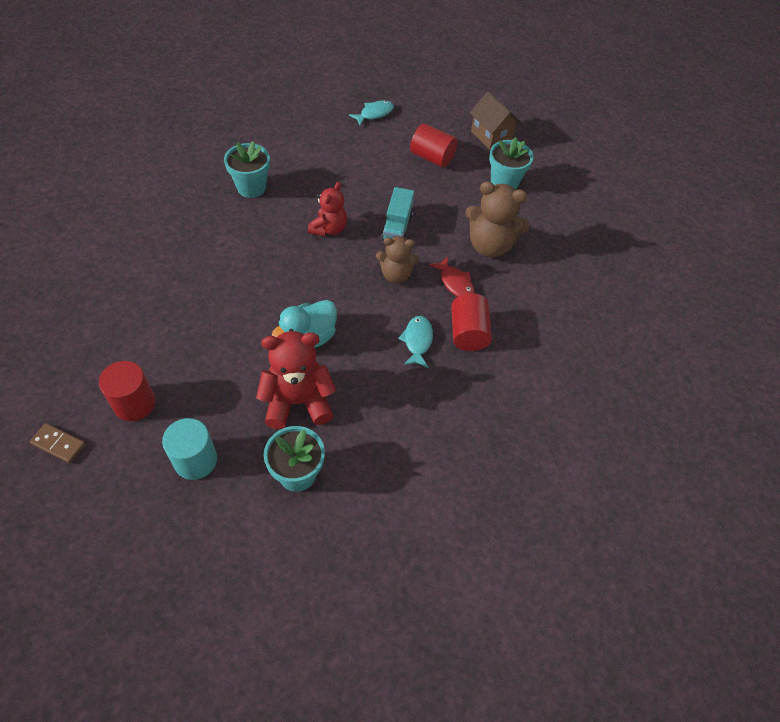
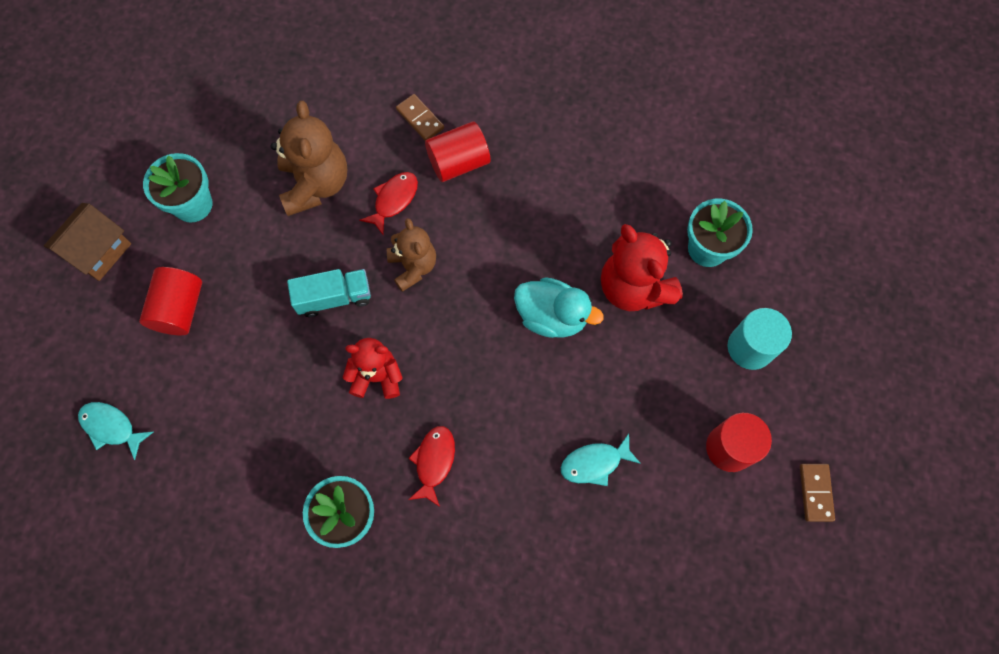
camera: 110 degrees left, 15 degrees up
(254, 236) = (434, 462): none -> red fish
(417, 341) = (496, 207): turquoise fish -> turquoise fish (595, 463)
(519, 324) = (420, 119): none -> brown domino

